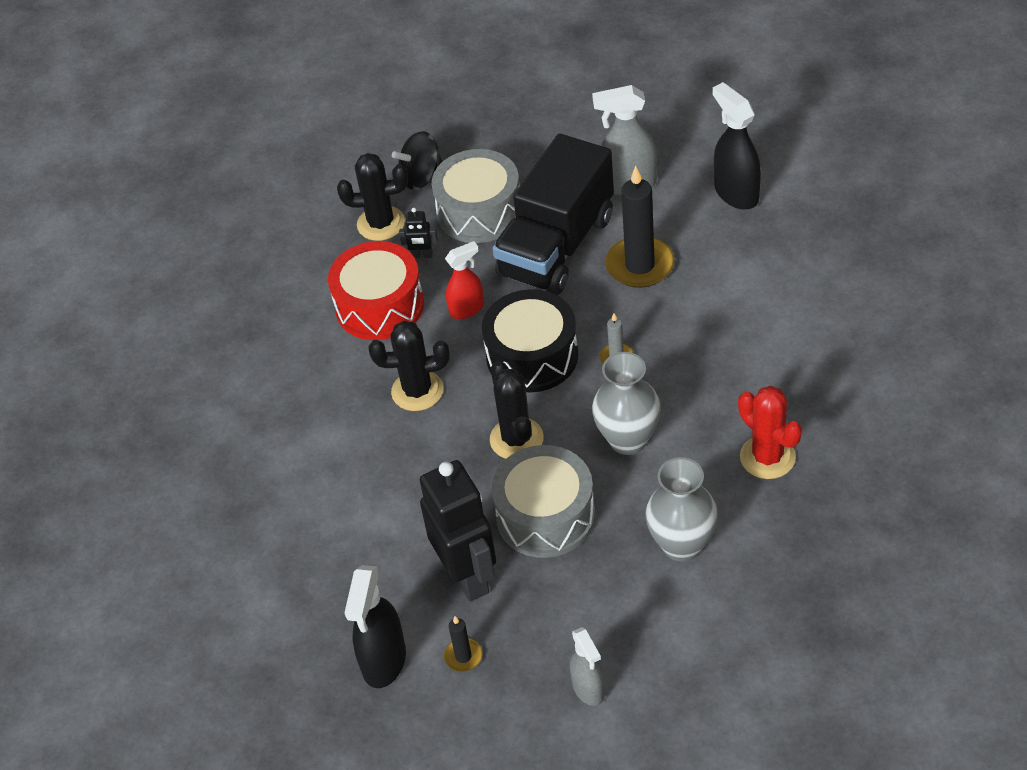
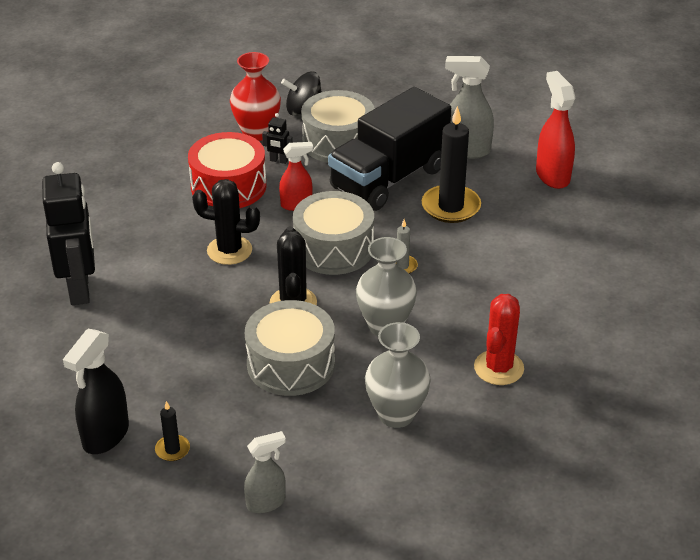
camera: 10 degrees right, 10 degrees down
(381, 223) = (257, 133): black cactus -> red vase
(468, 576) = (205, 391): black robot -> black robot (80, 289)
(532, 356) = (333, 248): black drum -> grey drum
(588, 689) = (266, 503): grey spray bottle -> grey spray bottle turned 105 degrees counterclockwise
(736, 193) = (552, 176): black spray bottle -> red spray bottle
(767, 457) = (498, 368): red cactus -> red cactus turned 45 degrees clockwise

